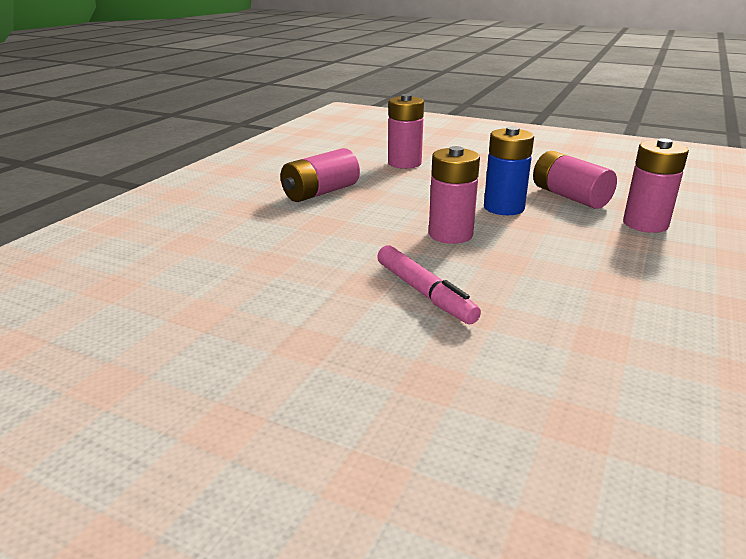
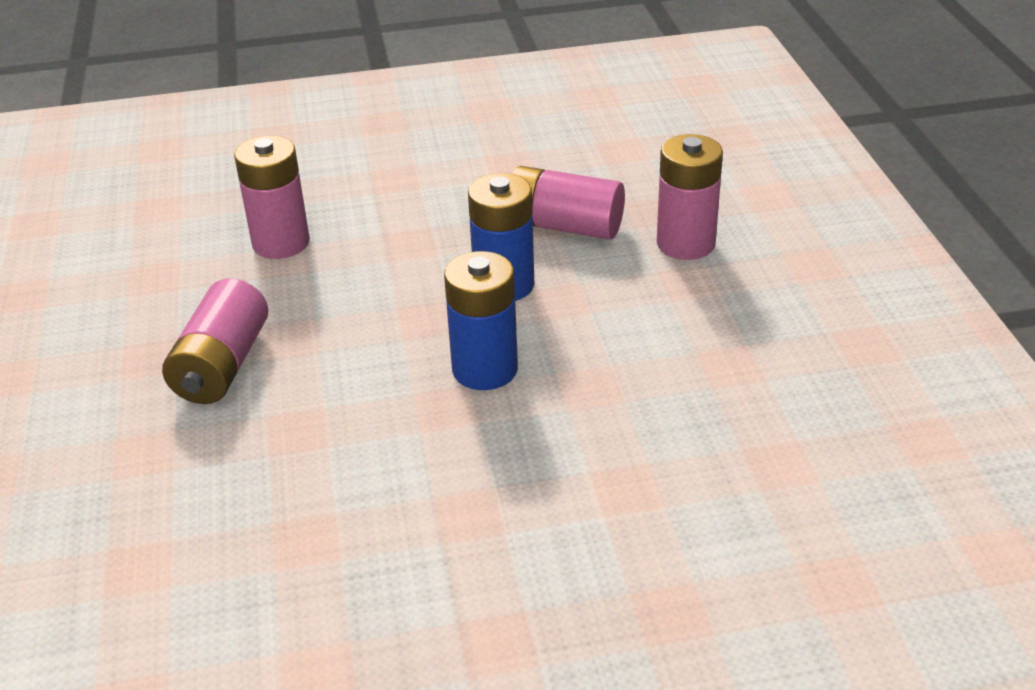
camera: 35 degrees left, 10 degrees up
(424, 293) = (548, 489): pink marker -> none
(450, 234) = (485, 369): pink battery -> blue battery

